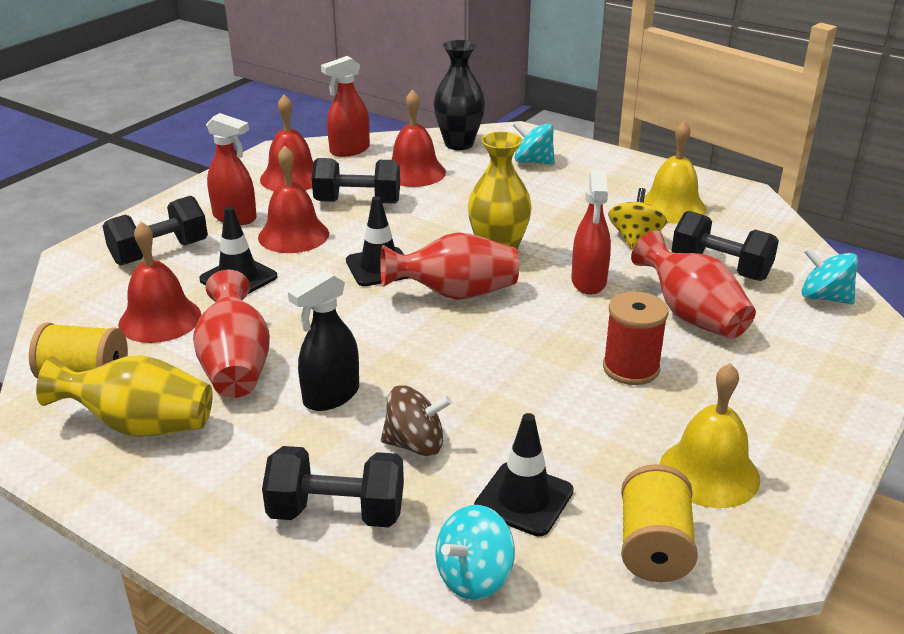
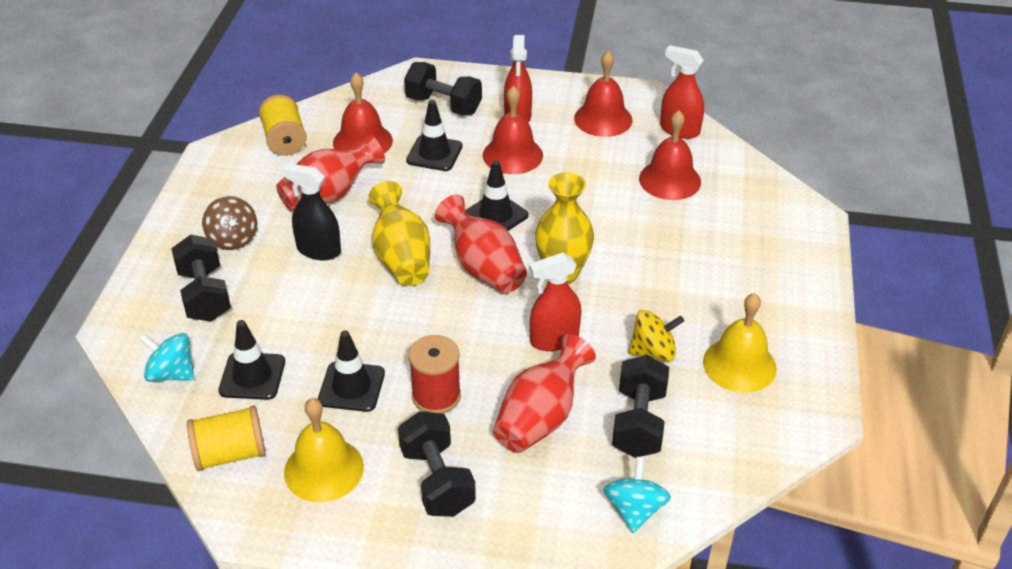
camera: 65 degrees right, 10 degrees up
(140, 425) = (249, 183): yellow vase -> yellow vase (401, 257)
(357, 202) = (590, 168): black dumbbell -> black dumbbell (437, 480)
(415, 444) = (286, 307): brown spinning top -> brown spinning top (233, 239)
(459, 144) = (751, 188): black vase -> none
(533, 162) = (756, 245): turquoise spinning top -> none
(586, 423) = (351, 387): none -> black traffic cone

